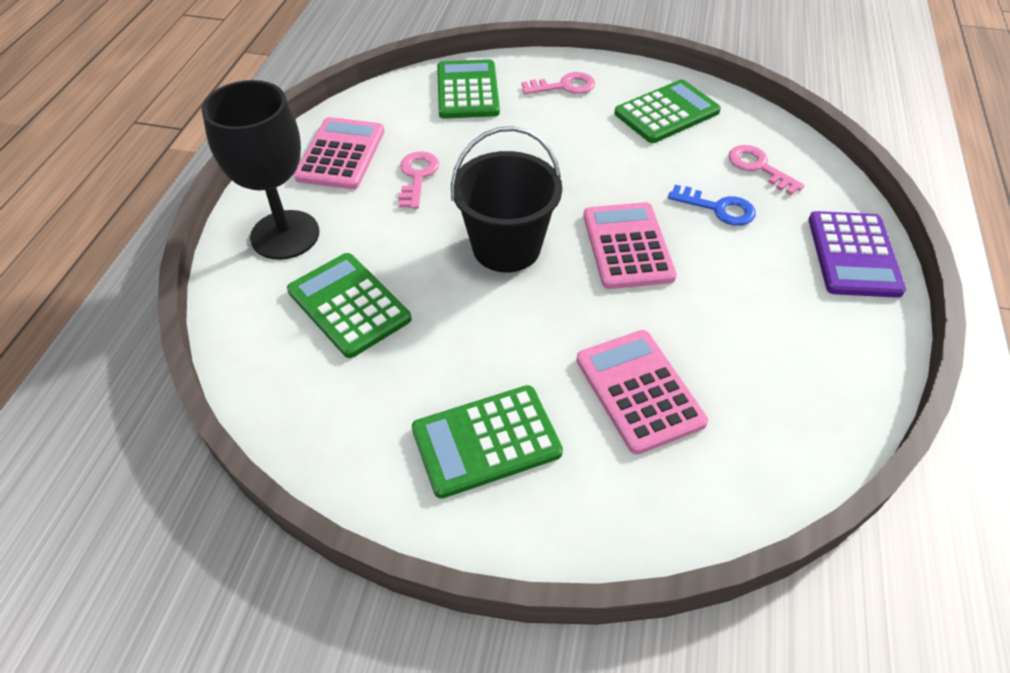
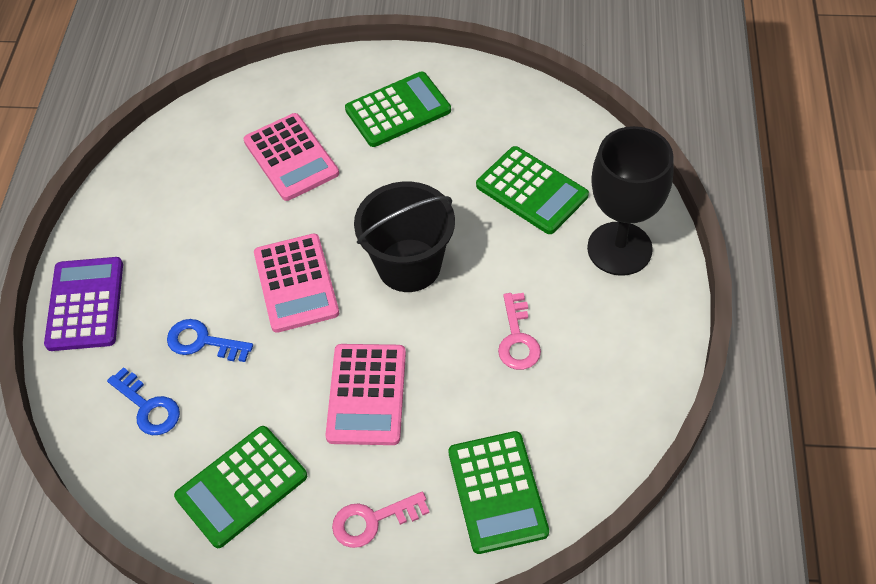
camera: 175 degrees right, 5 degrees up
(341, 154) = (611, 357): pink calculator -> pink calculator (367, 394)
(759, 167) = (148, 407): pink key -> blue key

